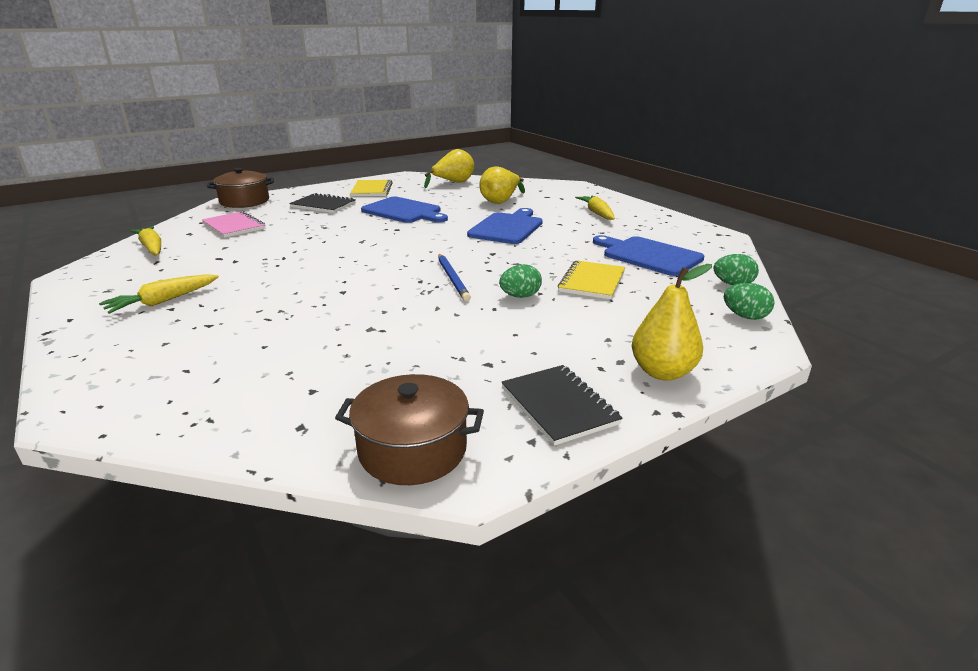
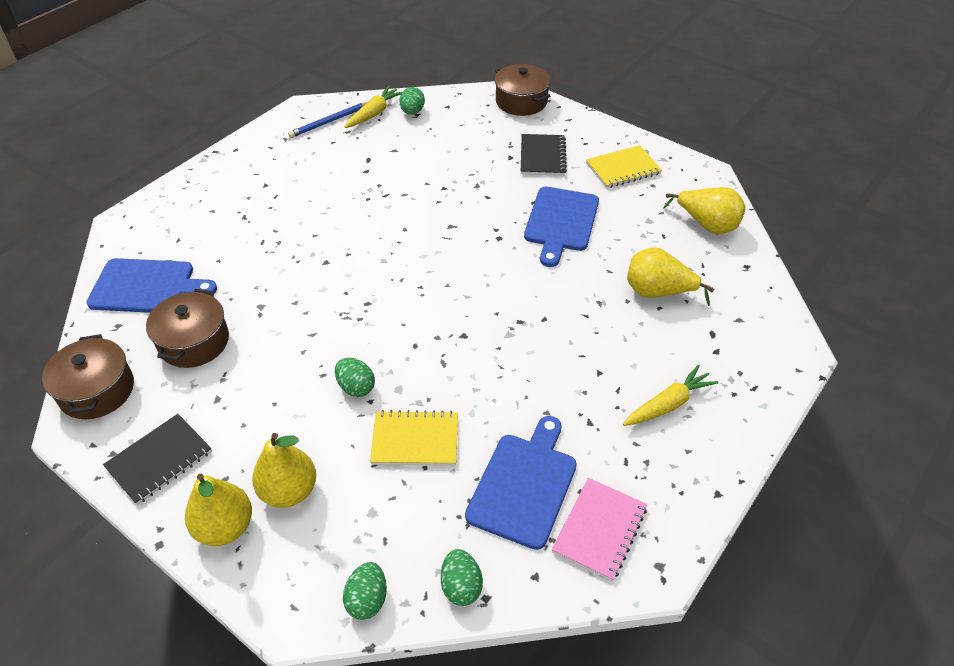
camera: 70 degrees right, 20 degrees up
(163, 301) = (275, 175): yellow carrot -> none
(182, 234) = (412, 112): none -> green egg
(234, 226) = (447, 130): pink notebook -> pink notebook (599, 529)
(387, 371) = (194, 342): none -> brown pot
(453, 279) = (380, 325): blue pencil -> blue pencil (329, 122)
(507, 227) = (554, 326): blue cutting board -> blue cutting board (147, 287)
(627, 337) = (289, 491): none -> yellow pear

